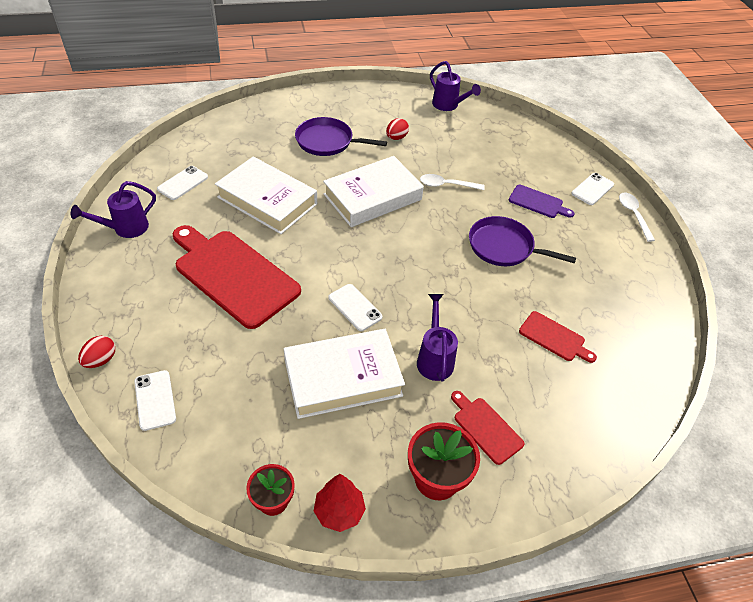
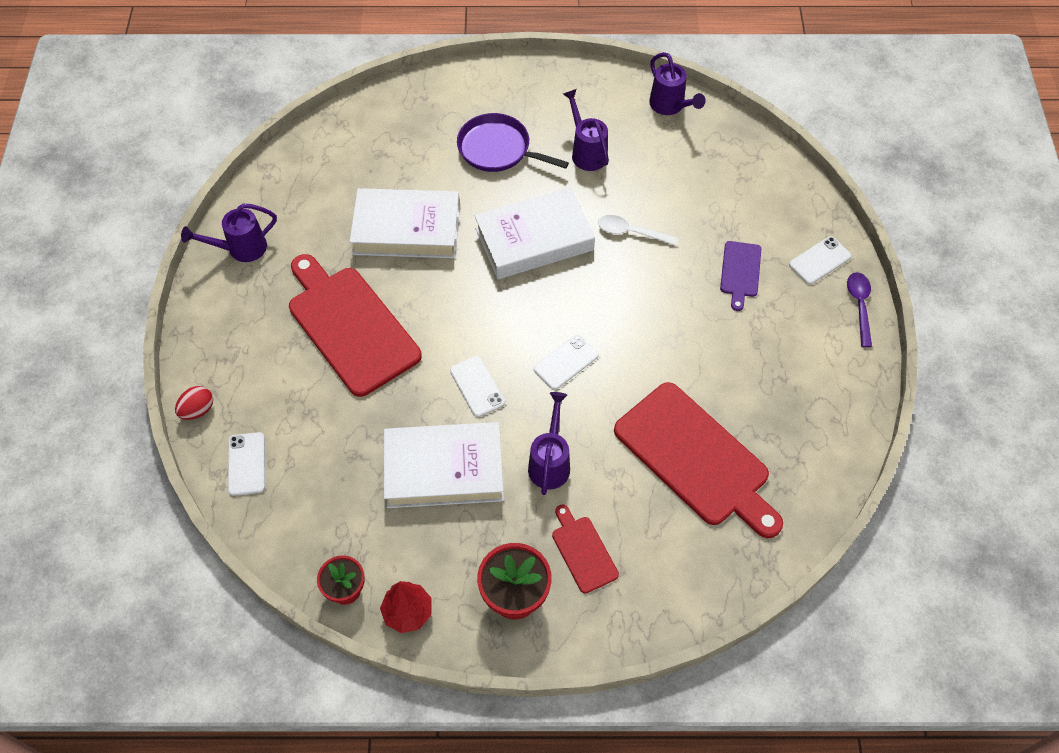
camera: 15 degrees right, 10 degrees up
(183, 183) = (313, 193): white phone -> white phone (566, 362)
(267, 200) = (407, 229): white book -> white book turned 45 degrees counterclockwise
(396, 138) = (586, 152): red egg -> purple watering can
(504, 247) = (676, 331): purple pan -> none
(538, 202) = (740, 272): purple cutting board -> purple cutting board turned 60 degrees clockwise
(554, 337) = (696, 458): red cutting board -> red cutting board, size x2.11
(633, 215) = (859, 306): white spoon -> purple spoon

